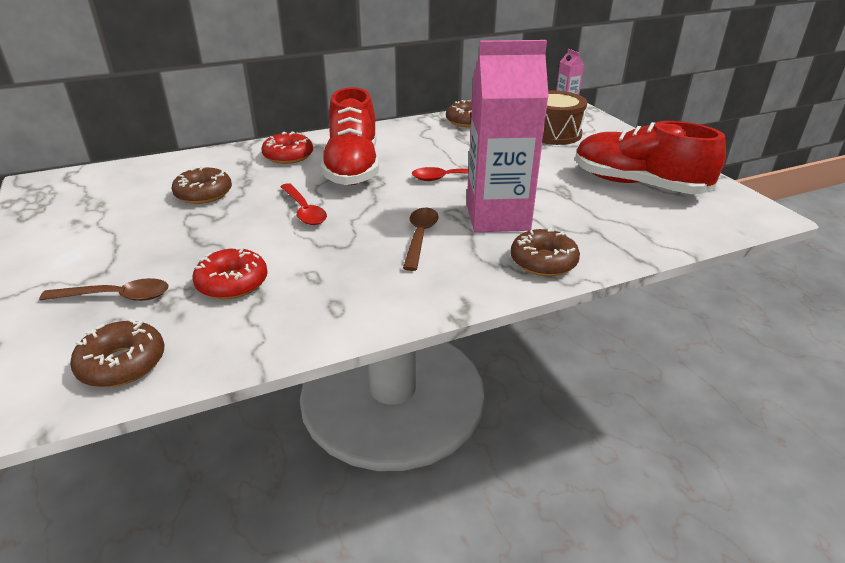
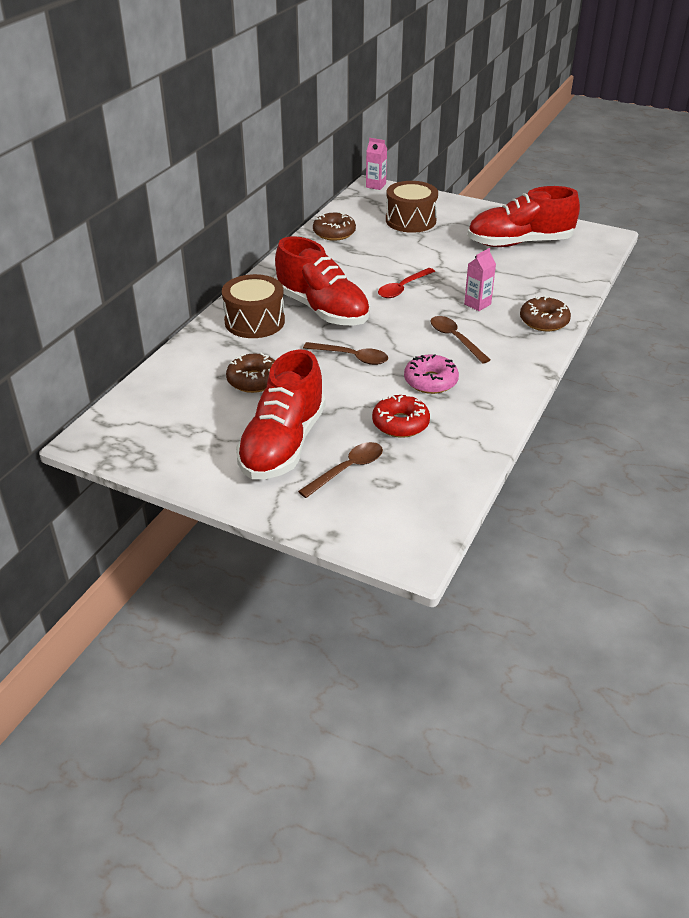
camera: 40 degrees left, 5 degrees up
(121, 249) = (283, 444): none -> red shoe
(122, 363) = (430, 495): brown donut -> none
(288, 156) = (254, 321): red donut -> brown drum
(304, 211) = (352, 357): red spoon -> brown spoon
(328, 261) = (430, 381): none -> pink donut
(497, 217) = (477, 304): pink carton -> pink carton, size x0.43

